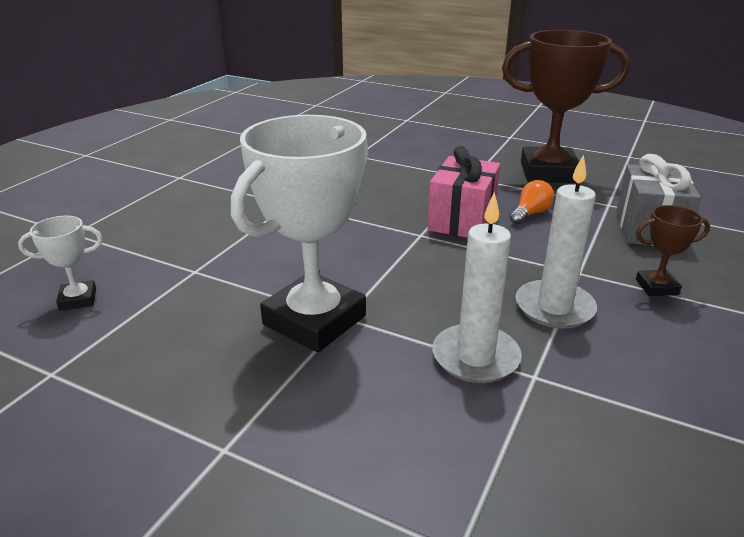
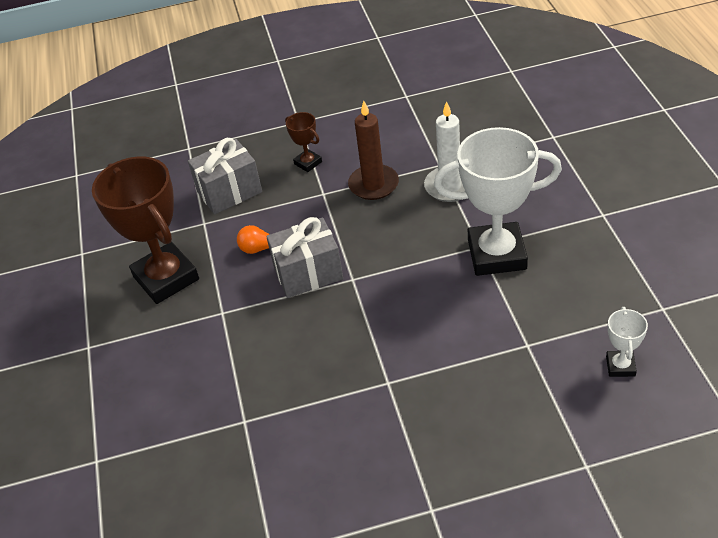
camera: 125 degrees left, 15 degrees up
(78, 299) = (620, 366): white trophy -> white trophy turned 60 degrees clockwise
(462, 220) = (308, 273): pink gift -> grey gift
(554, 307) = (373, 184): white candle -> brown candle

